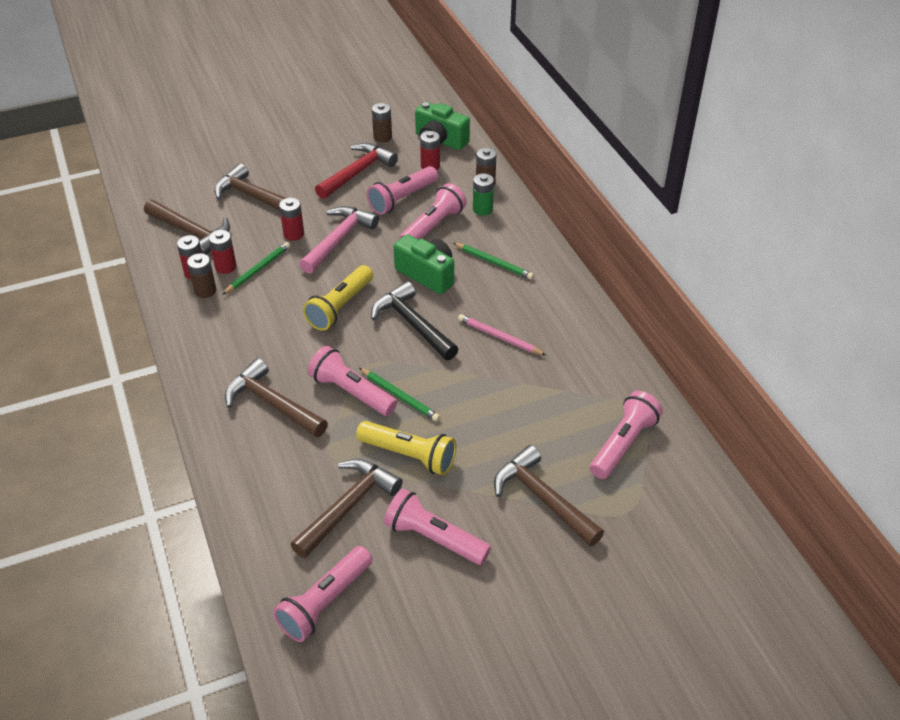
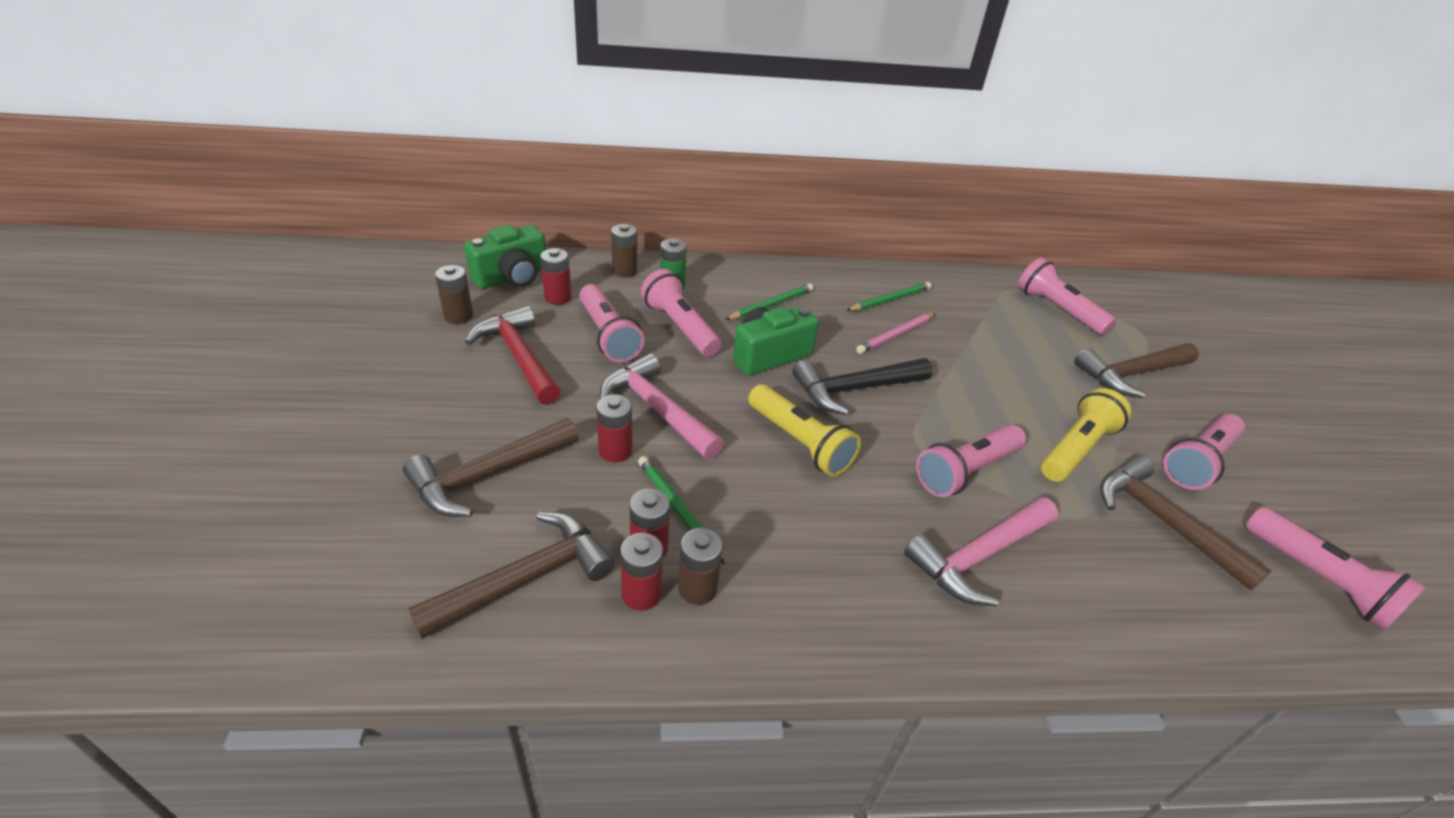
camera: 75 degrees left, 5 degrees down
(272, 403) = (978, 557): brown hammer -> pink hammer
(399, 396) = (978, 432): green pencil -> green pencil (890, 300)

